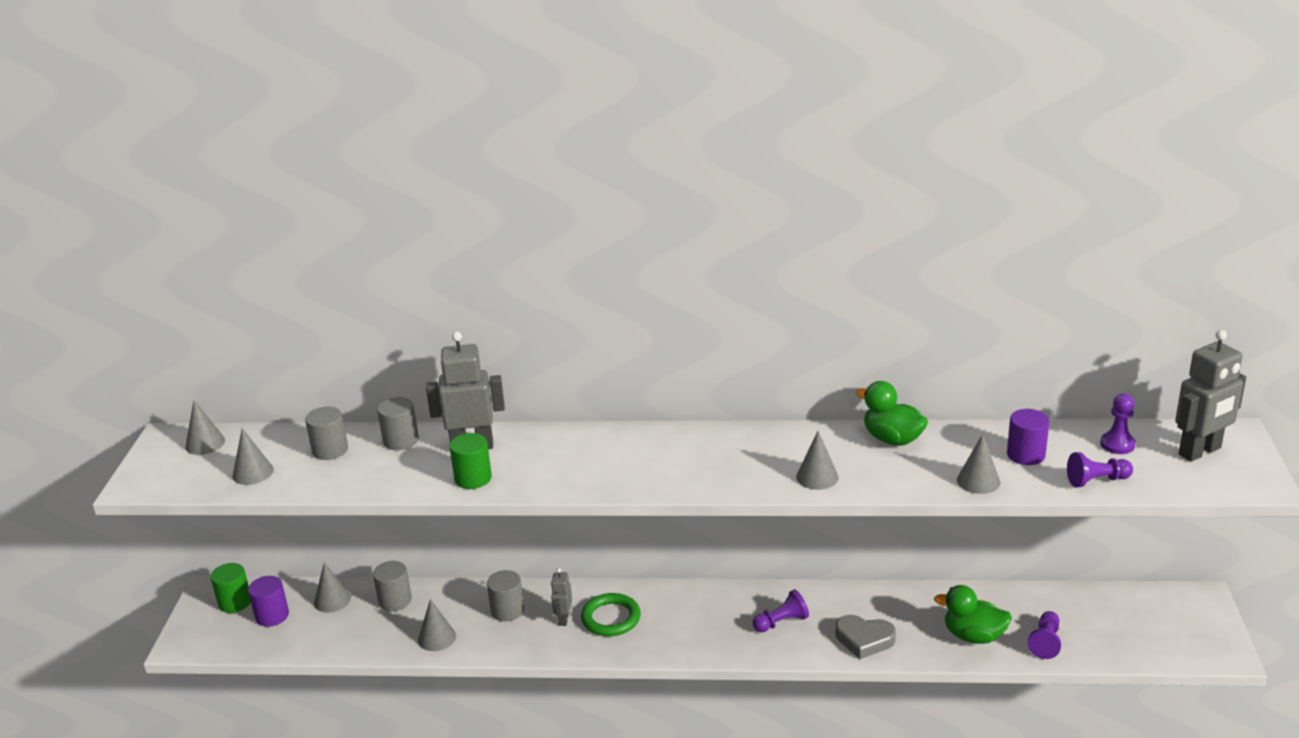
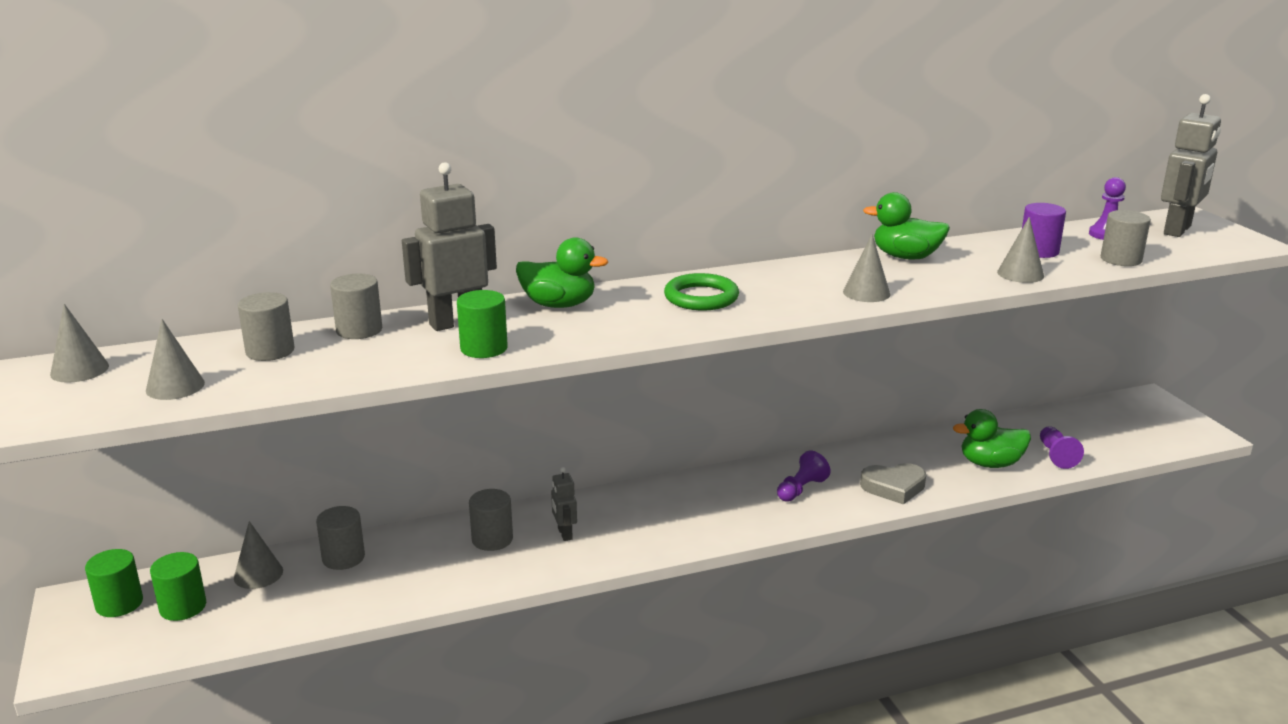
camera: 25 degrees left, 5 degrees down
(272, 615) = (183, 607): purple cylinder -> green cylinder
(437, 638) = (423, 583): grey cone -> none
(560, 442) = (559, 305): none -> green duck
(611, 618) = (618, 522): green ring -> green ring (701, 297)
(1096, 480) = (1121, 259): purple pawn -> grey cylinder

